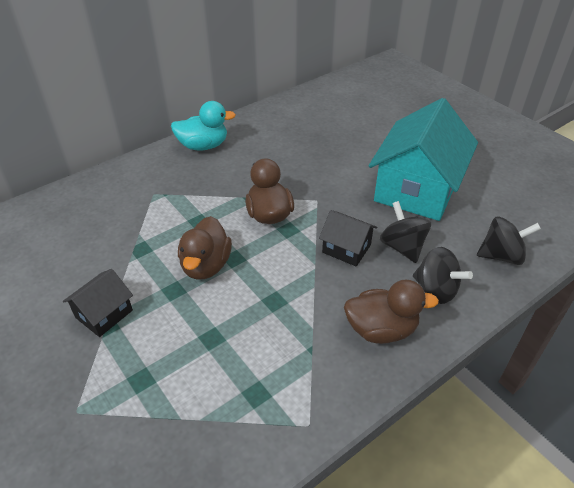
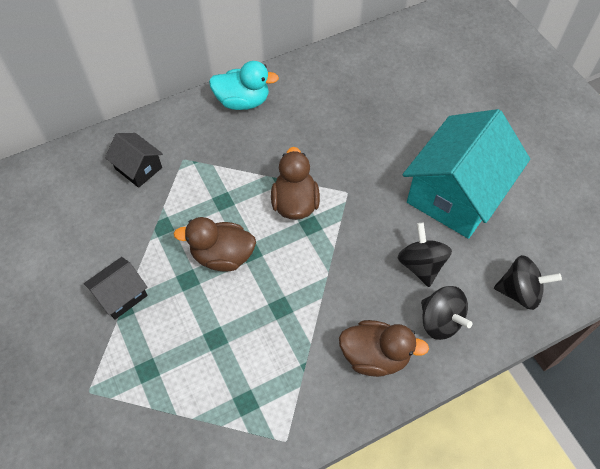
camera: 10 degrees right, 15 degrees up
(206, 265) = (222, 256): brown duck -> brown duck turned 75 degrees clockwise
(346, 249) = (364, 258): black house -> black house (138, 168)

